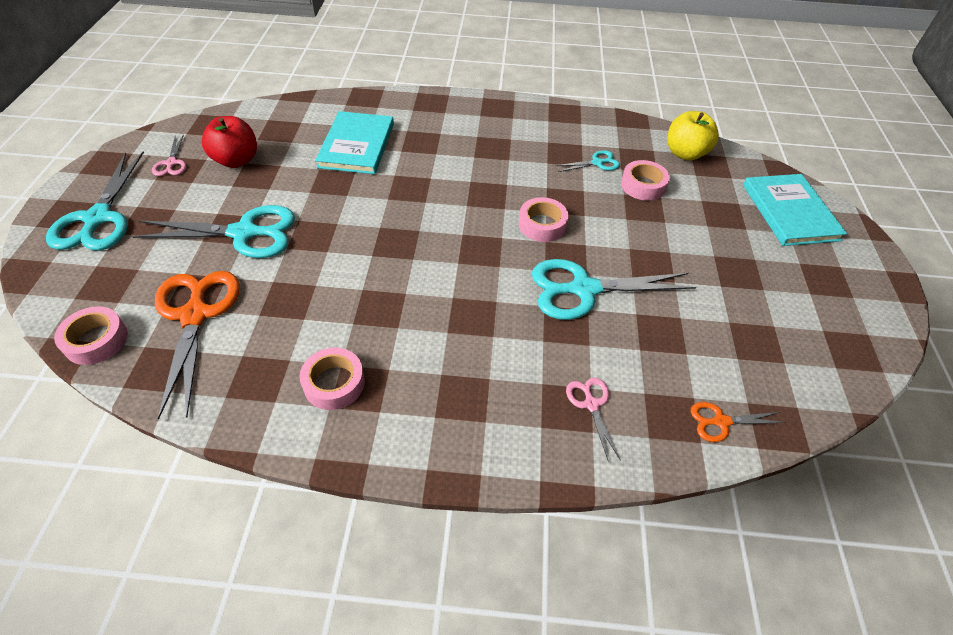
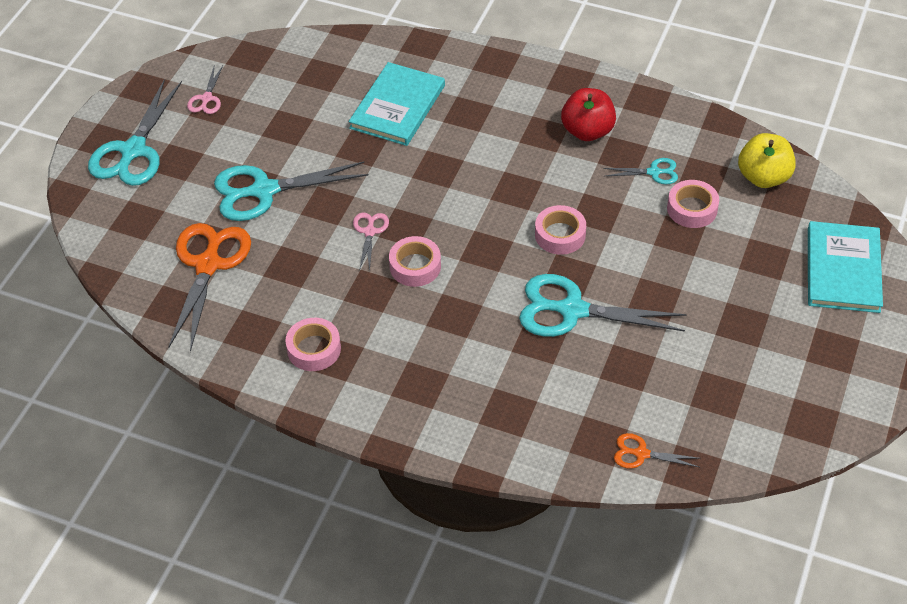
camera: 20 degrees right, 0 degrees up
(96, 340) = (124, 271): pink tape -> pink tape (415, 266)
(236, 160) = (270, 106): red apple -> red apple (587, 131)
(244, 233) = (264, 191): turquoise scissors -> turquoise scissors turned 150 degrees clockwise
(591, 404) = (531, 414): pink scissors -> pink scissors (370, 232)

